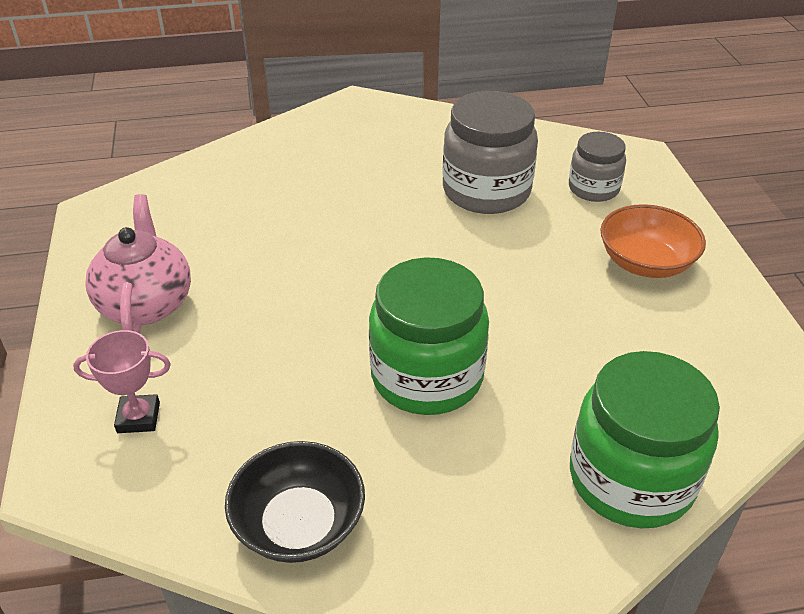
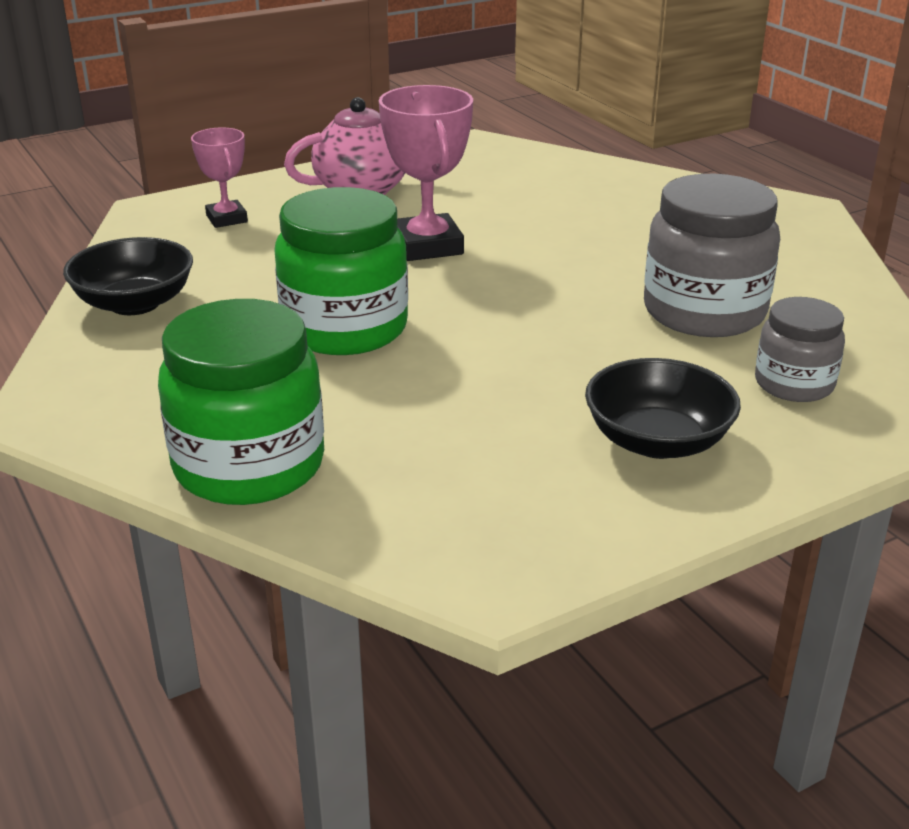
camera: 70 degrees right, 10 degrees down
(298, 292) = (428, 246): none -> pink trophy
(645, 262) = (657, 441): orange bowl -> black bowl

